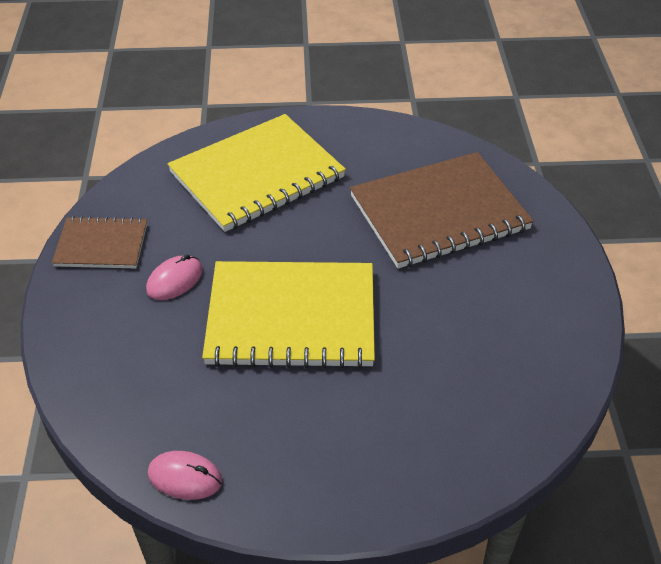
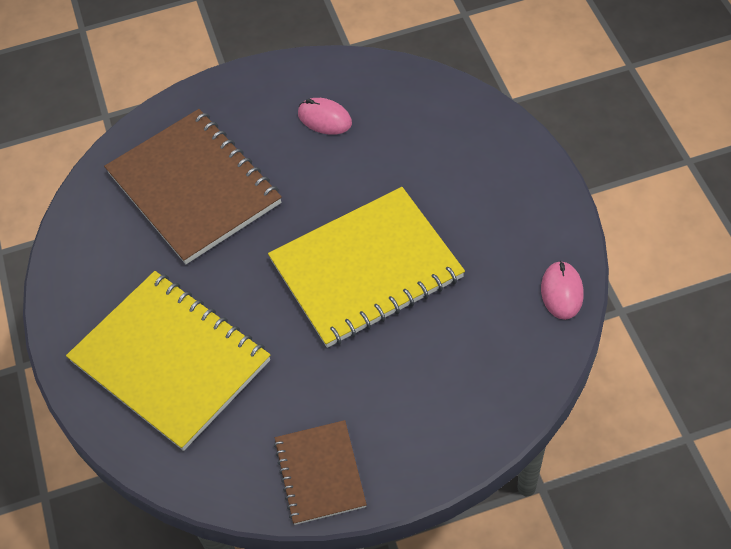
camera: 100 degrees left, 10 degrees up
(175, 280) = (350, 382): pink mouse -> pink mouse (324, 118)
(291, 317) = (366, 269): yellow notebook -> yellow notebook turned 75 degrees clockwise

